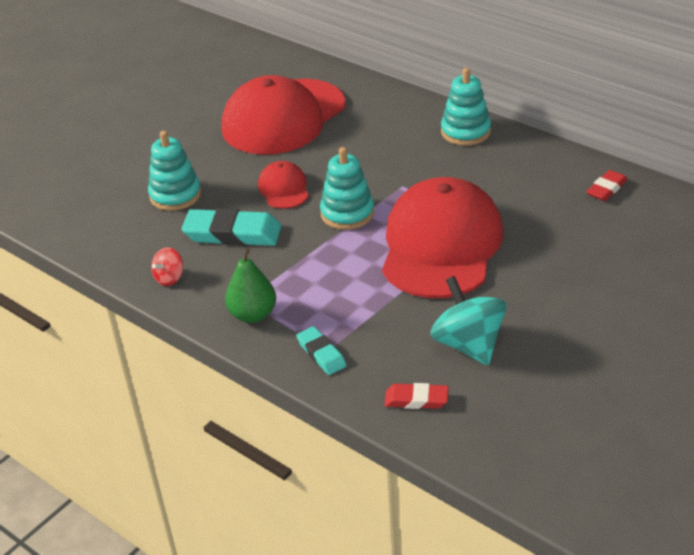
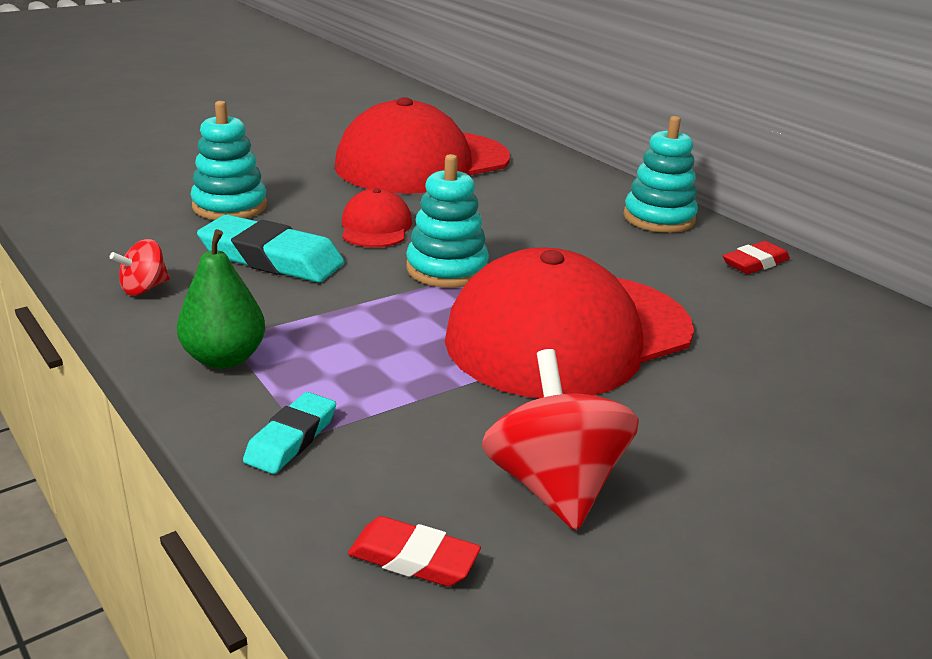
camera: 10 degrees right, 10 degrees down
(321, 354) = (291, 438): turquoise eraser -> turquoise eraser turned 45 degrees clockwise
(441, 245) = (568, 334): red cap -> red cap turned 150 degrees counterclockwise
(468, 344) = (554, 486): turquoise spinning top -> red spinning top
(606, 189) = (859, 319): red eraser -> red eraser (755, 263)

